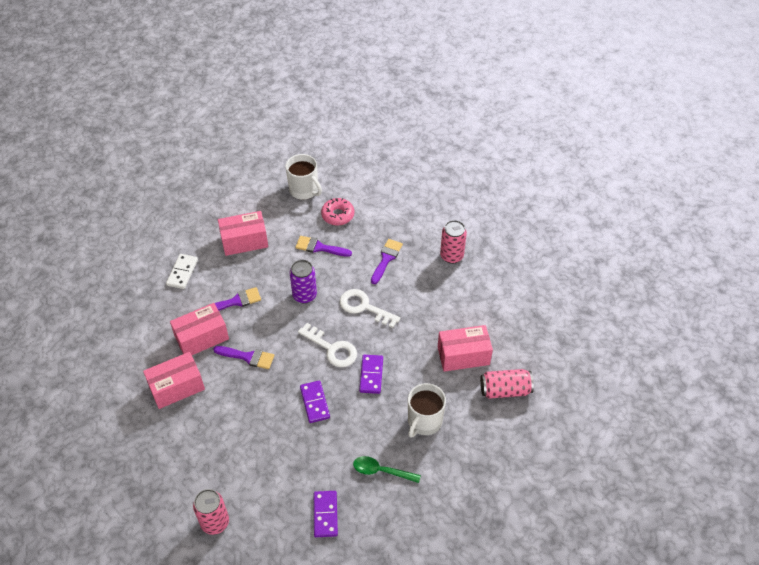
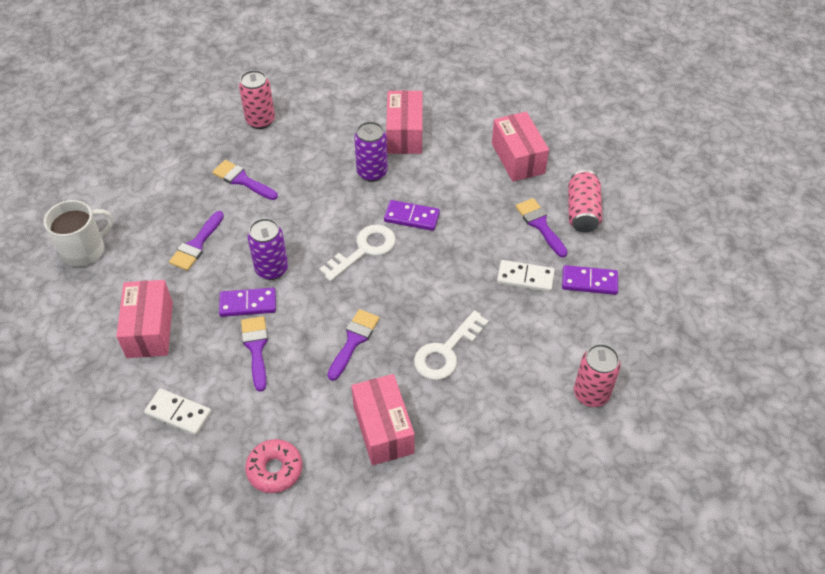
camera: 80 degrees left, 0 degrees up
(202, 338) = (307, 393): pink box -> pink box (518, 158)
(315, 402) = (439, 276): purple domino -> purple domino (248, 304)
(322, 465) = (525, 278): none -> white domino
(338, 215) = (148, 219): pink donut -> pink donut (275, 469)
(364, 307) = (310, 211): white key -> white key (446, 351)
(381, 471) = (540, 225): green spoon -> purple brush
(413, 340) = (372, 172): none -> purple can
(424, 421) = (483, 179): white mug -> none
(505, 390) = (456, 109): pink can -> pink can (582, 211)

